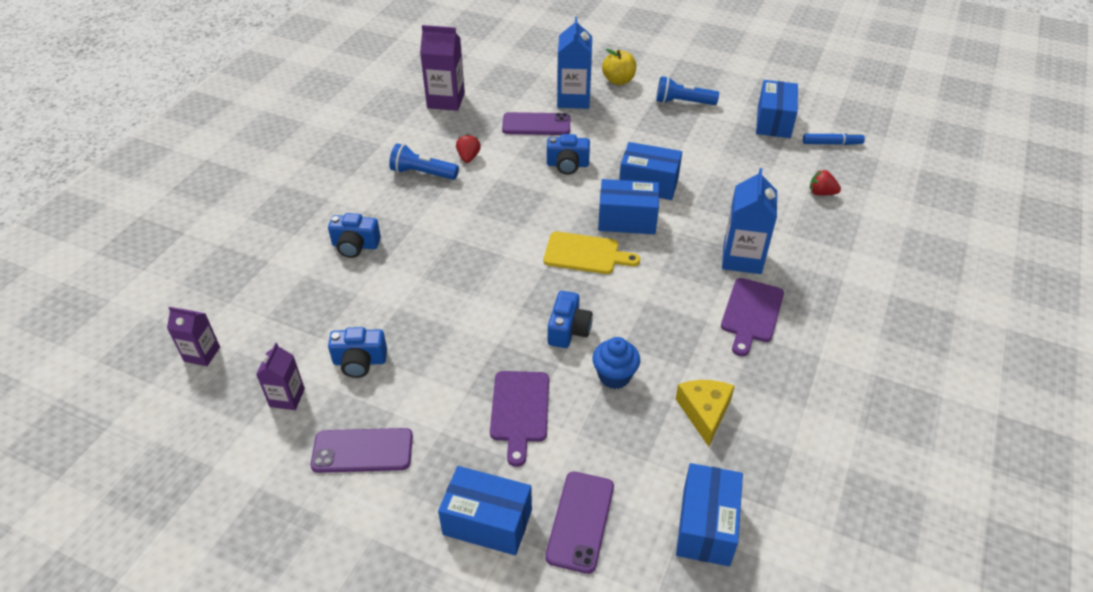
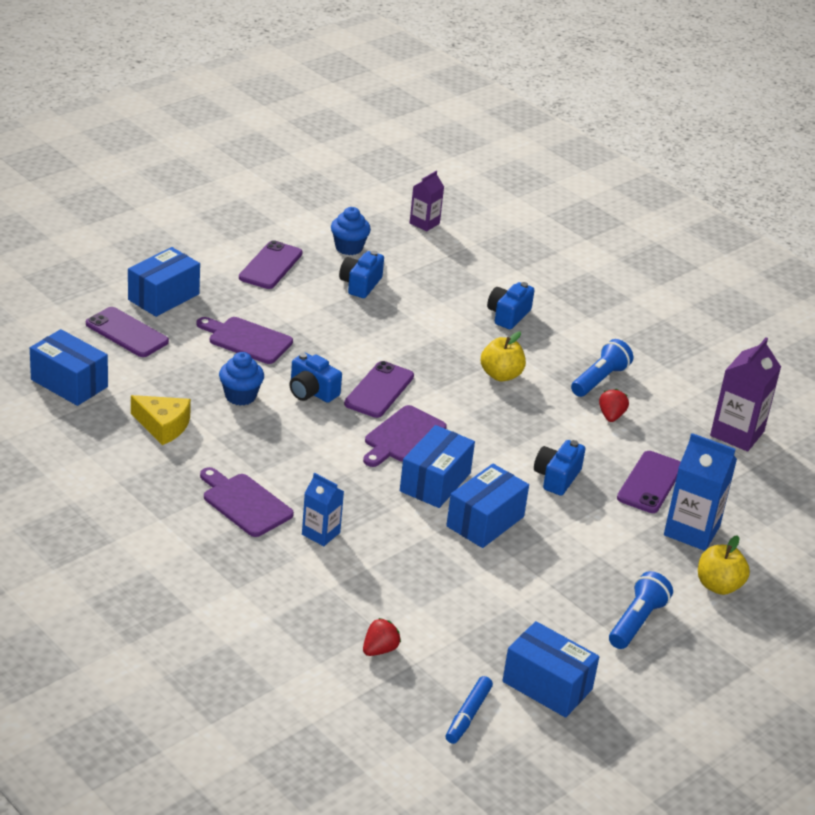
camera: 110 degrees right, 10 degrees down
(287, 397) = (349, 248): purple carton -> blue cupcake
(455, 225) = (501, 375): none -> yellow apple
(468, 157) = (611, 416): red strawberry -> red strawberry turned 105 degrees counterclockwise
(532, 288) = (379, 390): none -> purple phone
(585, 254) = (403, 436): yellow cutting board -> purple cutting board
(742, 258) = (321, 533): blue carton -> blue carton, size x0.61

